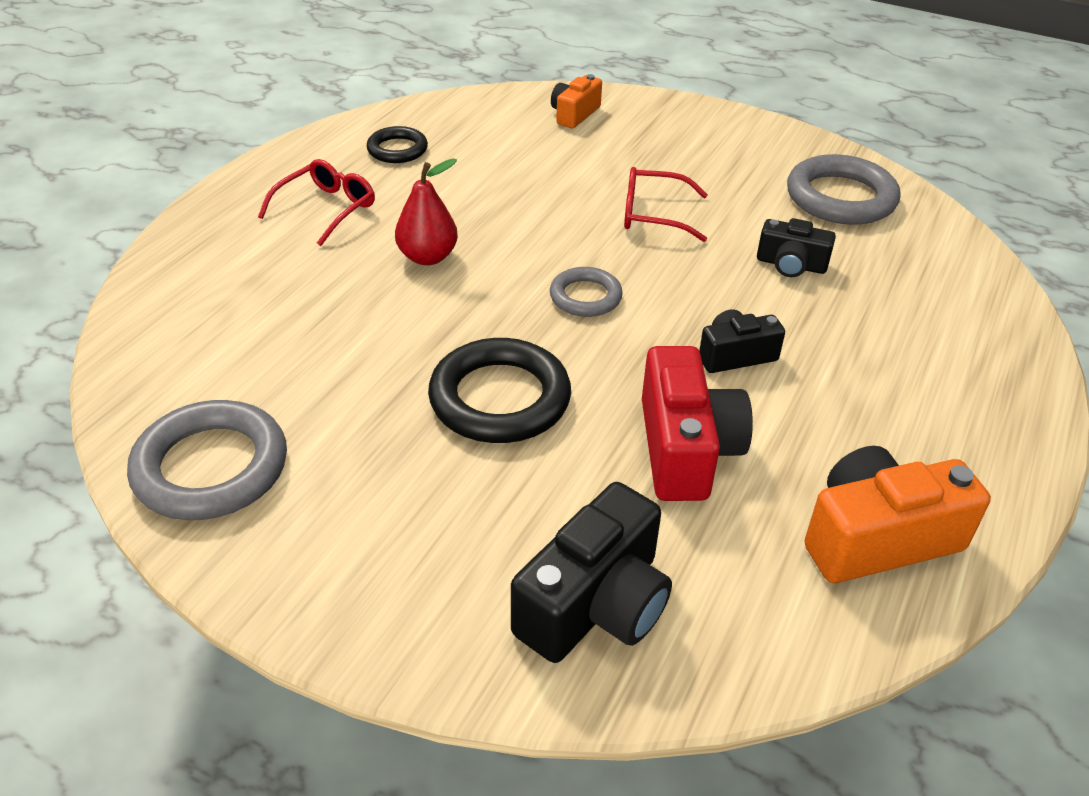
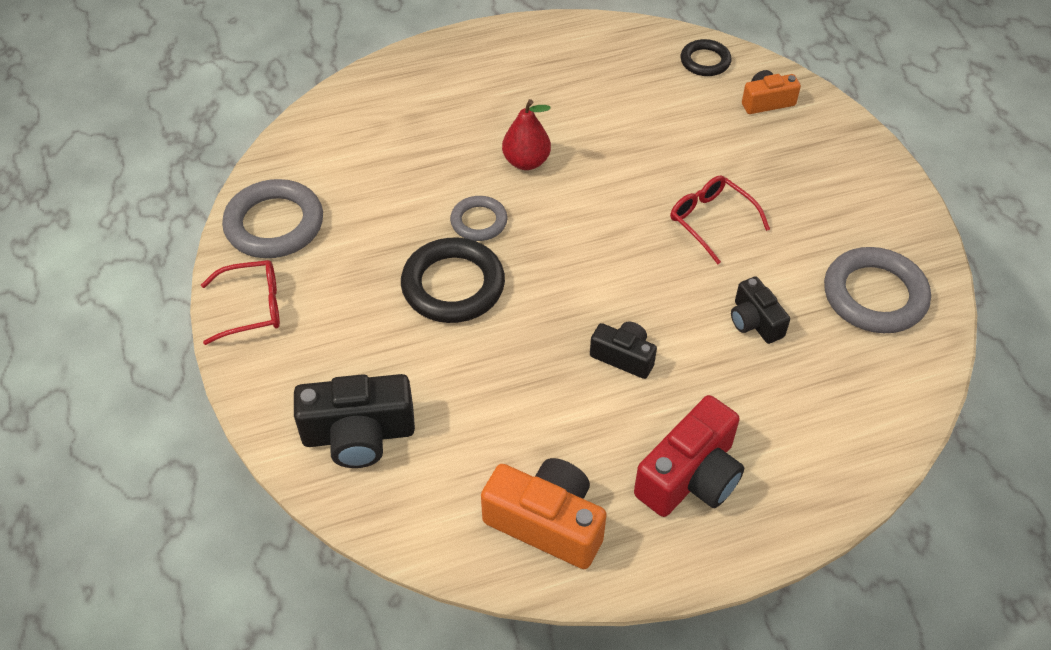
camera: 45 degrees right, 10 degrees up
(326, 209) = (508, 88): red glasses -> red glasses (252, 307)
(397, 149) = (605, 64): black ring -> black ring (705, 61)
(585, 297) = (585, 253): grey ring -> grey ring (479, 221)
(686, 449) = (513, 391): red camera -> red camera (690, 476)

